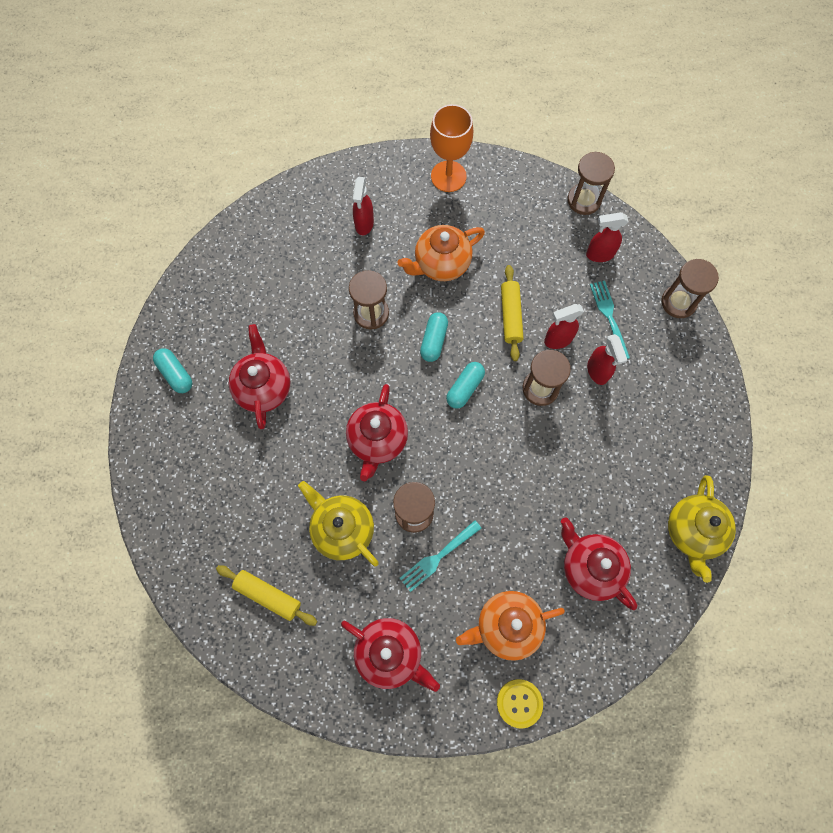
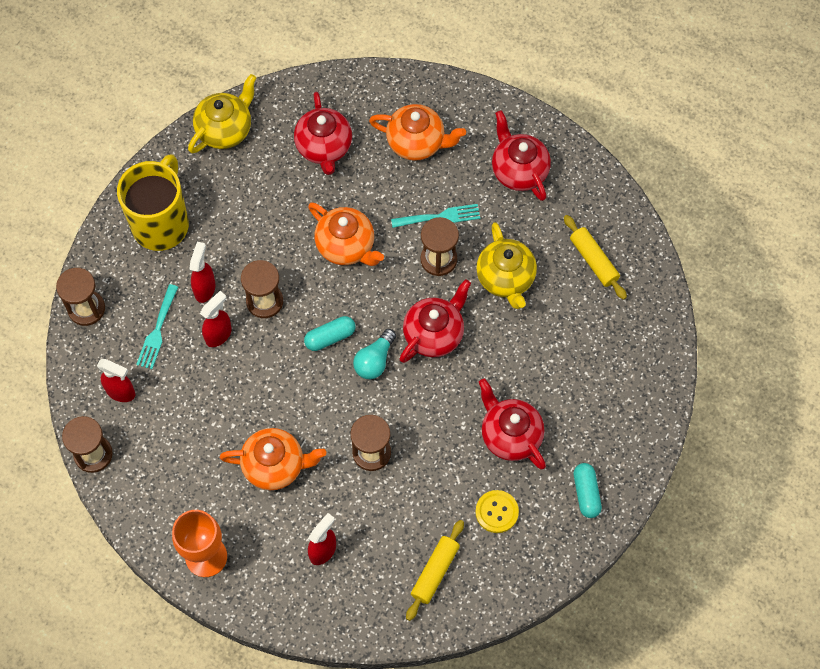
camera: 150 degrees left, 5 degrees down
(264, 388) = (510, 435): red teapot -> red teapot turned 120 degrees clockwise
(414, 389) = (375, 360): none -> turquoise light bulb
(434, 340) = (330, 395): turquoise capsule -> none
(504, 478) = (346, 246): none -> orange teapot
(510, 316) = (245, 379): yellow rolling pin -> yellow rolling pin (435, 572)
(519, 703) = (441, 90): yellow button -> yellow button (497, 512)
(557, 340) = (219, 334): red spray bottle -> red spray bottle turned 60 degrees counterclockwise
(677, 408) = (161, 223): none -> yellow mug

